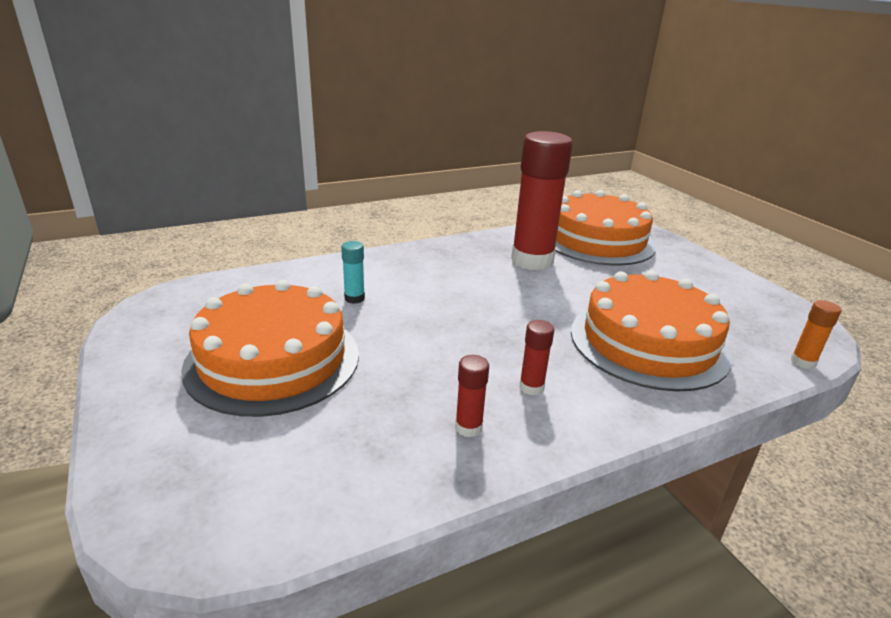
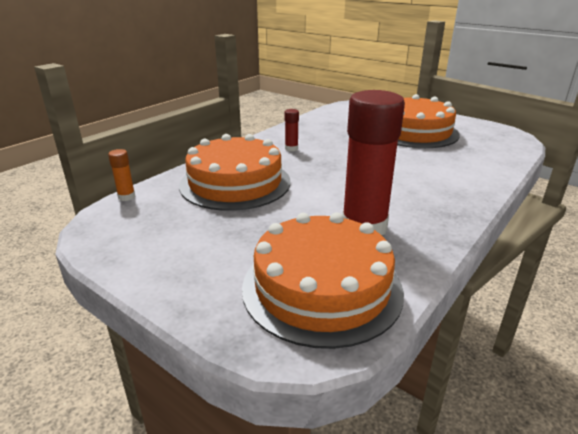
camera: 155 degrees right, 0 degrees up
(354, 298) = (434, 161): turquoise glue stick -> none
(468, 427) = (306, 133): red glue stick -> none

